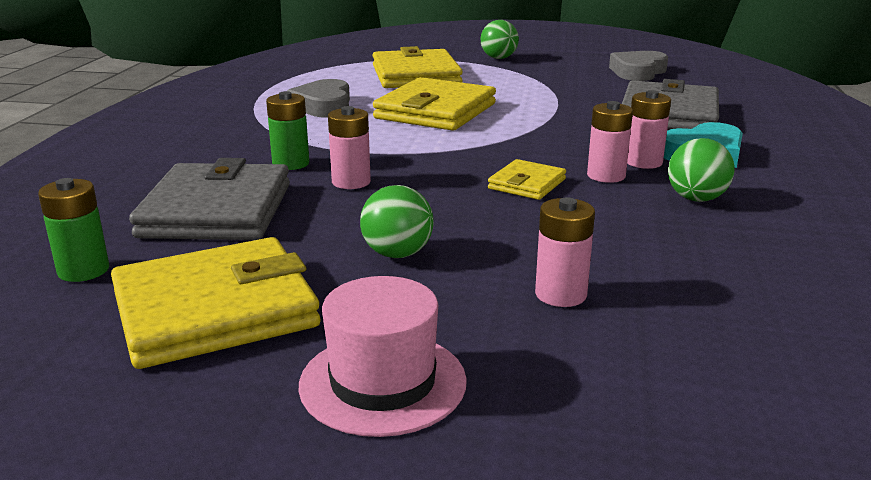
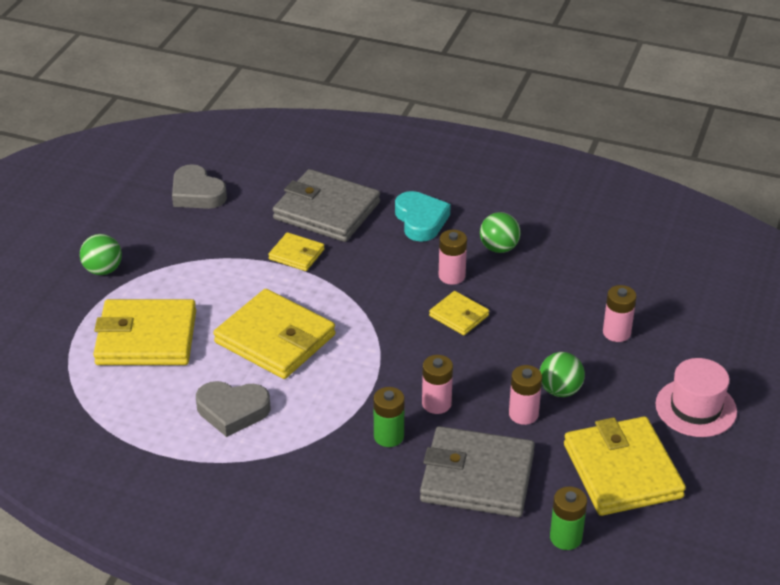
camera: 80 degrees left, 15 degrees up
(578, 109) = (296, 254): none -> yellow wallet
(643, 162) = (430, 252): pink battery -> pink battery (523, 414)

